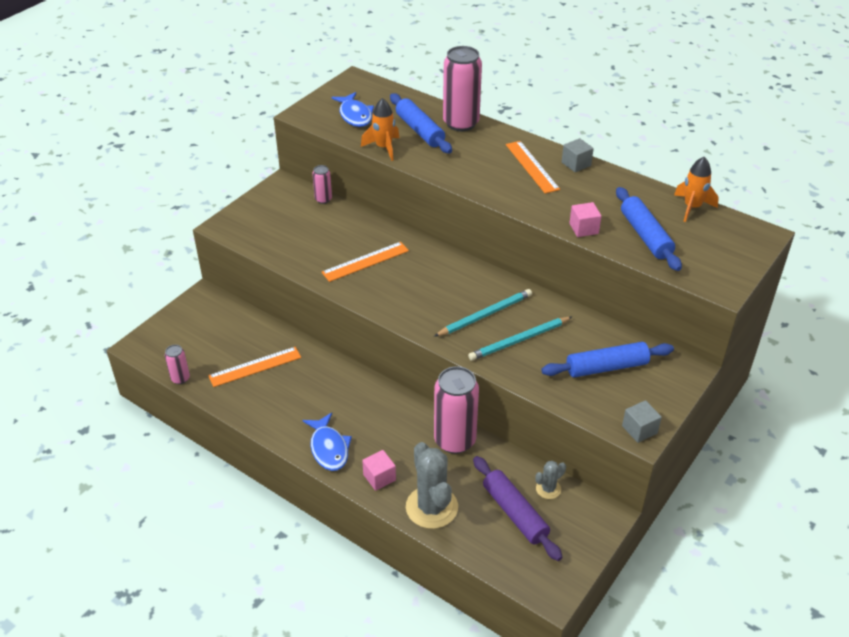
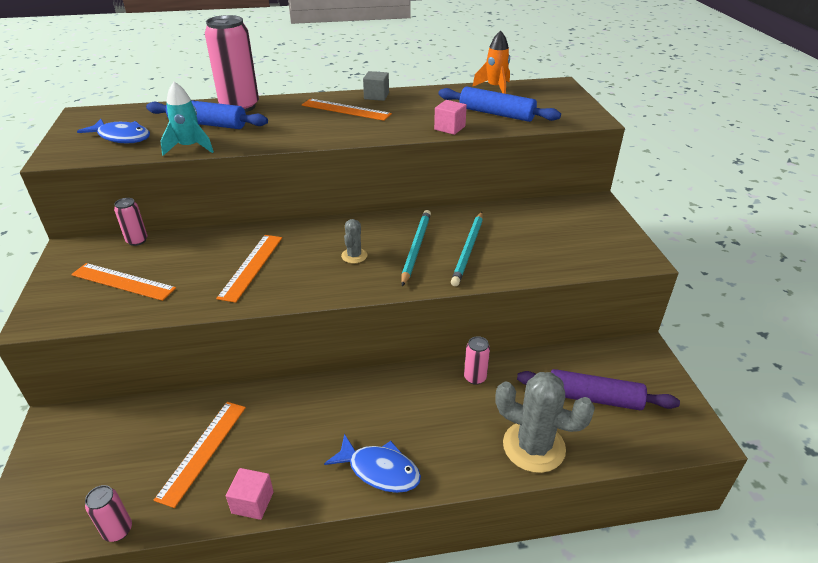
camera: 45 degrees left, 5 degrees down
(287, 226) = (123, 281): none -> orange ruler
(379, 477) = (459, 458): pink cube -> pink cube (252, 502)
(384, 148) = (190, 147): orange rocket -> turquoise rocket
(455, 440) = (475, 377): pink can -> pink can, size x0.48
(548, 489) = (587, 361): grey cactus -> grey cactus (354, 256)
(606, 367) = (552, 231): blue rolling pin -> none
(639, 429) = (635, 256): grey cube -> none

